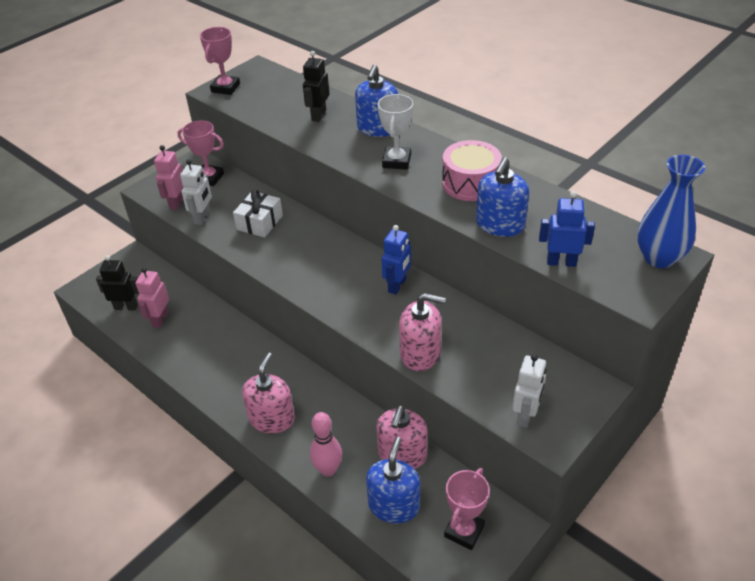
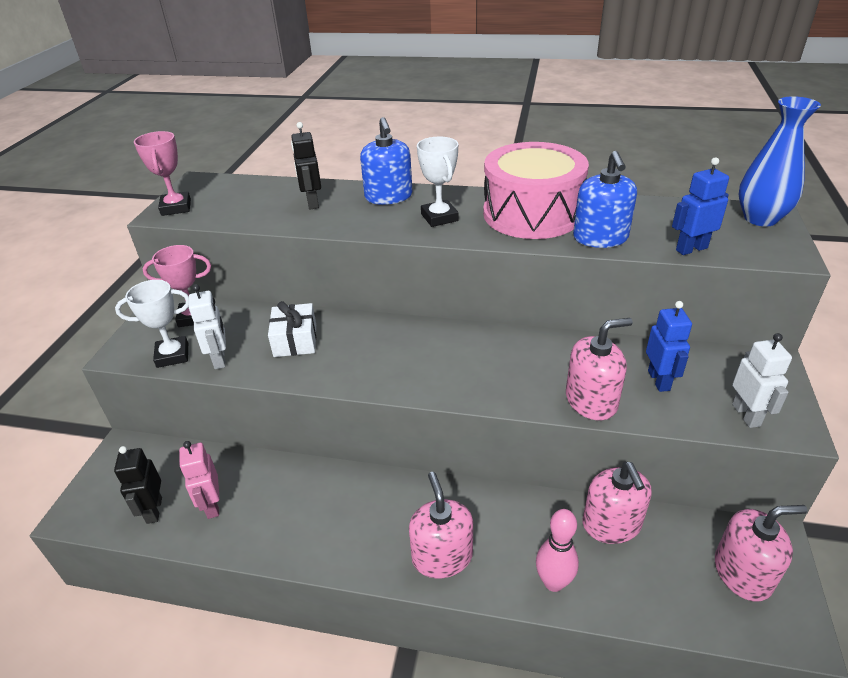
camera: 30 degrees left, 5 degrees down
(126, 307) = (154, 510): black robot -> black robot turned 75 degrees counterclockwise
(177, 203) = (172, 355): pink robot -> white trophy
(394, 505) = (654, 584): blue soap dispenser -> none
(397, 285) = (503, 346): blue robot -> blue robot (659, 380)
(464, 531) = (742, 573): pink trophy -> pink soap dispenser
(470, 183) = (532, 214): pink drum -> pink drum, size x1.54

